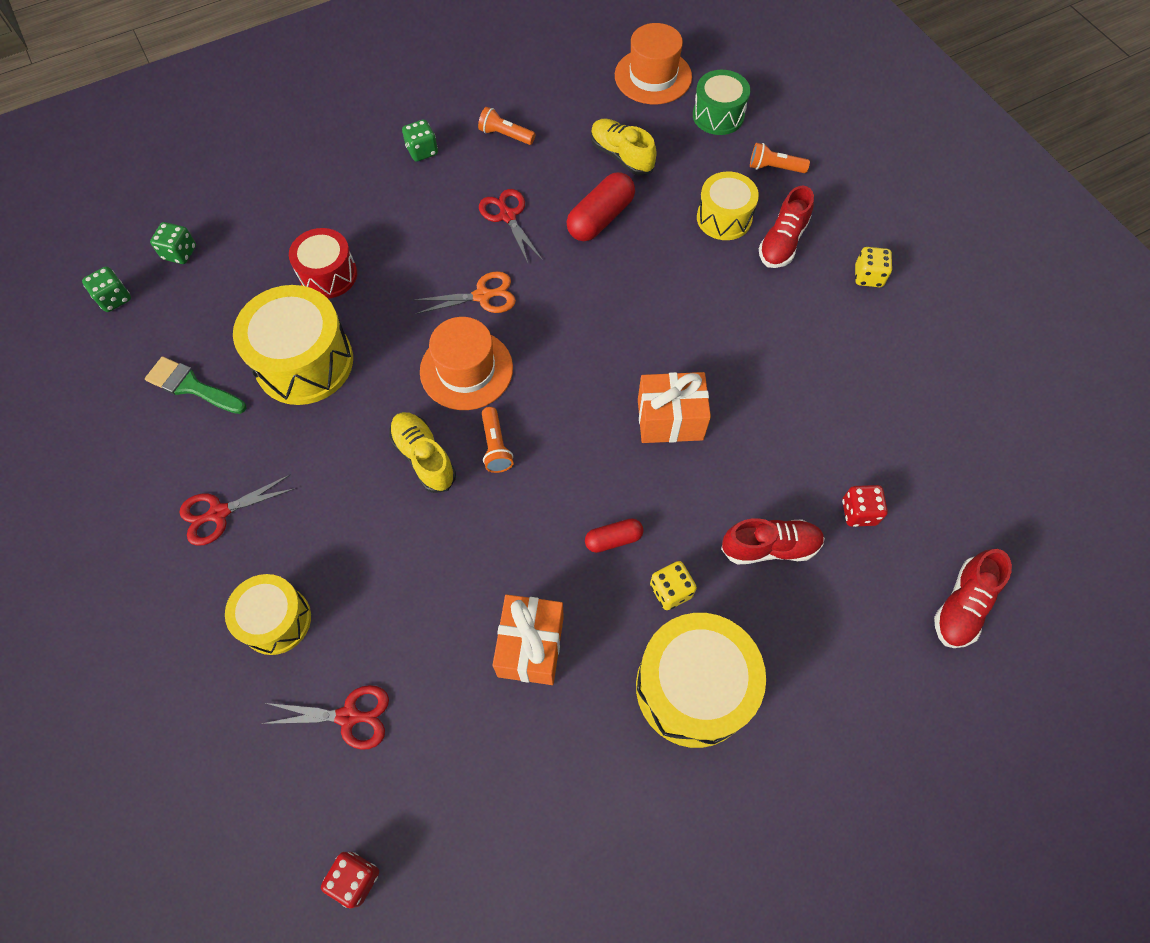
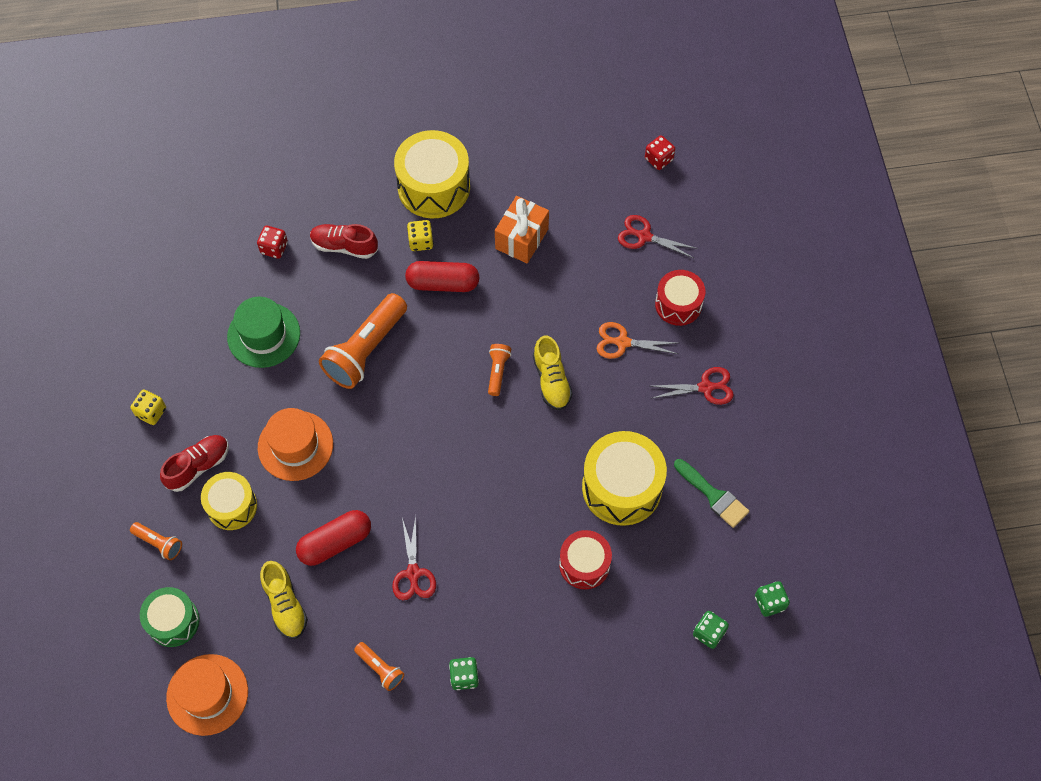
camera: 160 degrees left, 0 degrees up
(276, 620) = (678, 304): yellow drum -> red drum
(466, 369) = (498, 439): orange hat -> orange hat (295, 445)
(482, 296) = (463, 500): orange scissors -> orange scissors (622, 342)
(613, 539) = (443, 283): red capsule -> red capsule, size x1.75
(670, 419) = (365, 350): orange gift -> orange flashlight
(801, 397) = (263, 335): none -> green hat
(962, 605) = (247, 177): red shoe -> none

